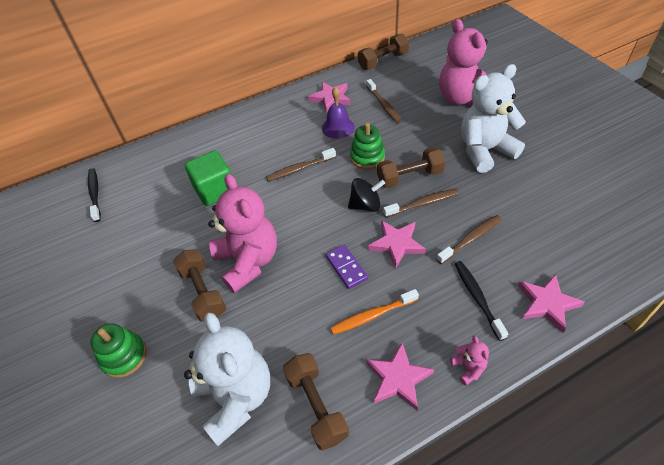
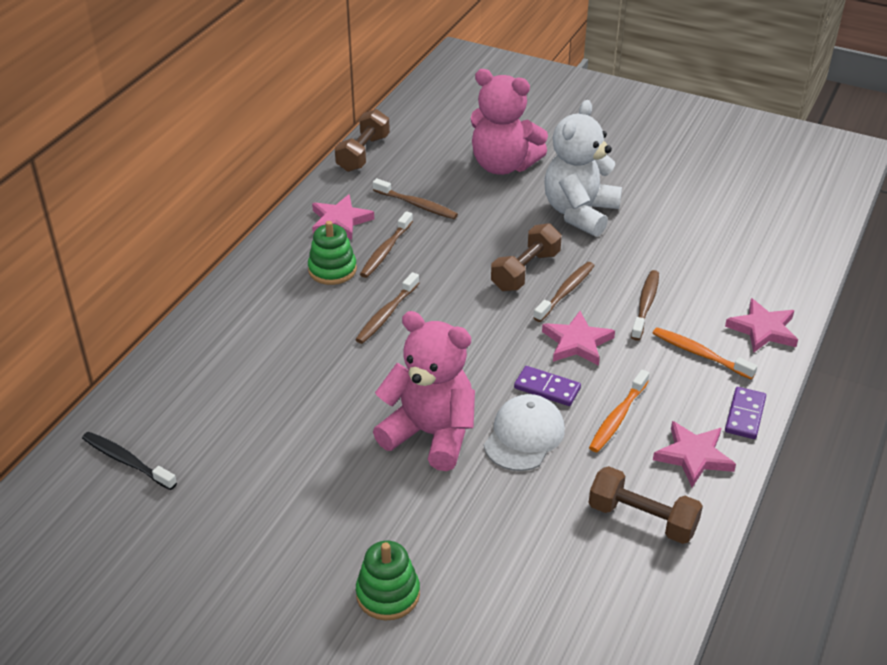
camera: 40 degrees left, 10 degrees down
(203, 292) = (411, 489): brown dumbbell -> none
(215, 190) = (301, 382): green cube -> none
(236, 397) = (557, 557): white teddy bear -> none
(300, 294) = (524, 436): none -> white cap
(338, 127) = (385, 251): purple bell -> brown toothbrush
(365, 205) = (505, 320): black spinning top -> none
(367, 157) = (456, 269): green stacking toy -> green stacking toy (332, 270)
(468, 368) = (745, 415): pink teddy bear -> purple domino
(477, 298) = (700, 354): black toothbrush -> orange toothbrush

